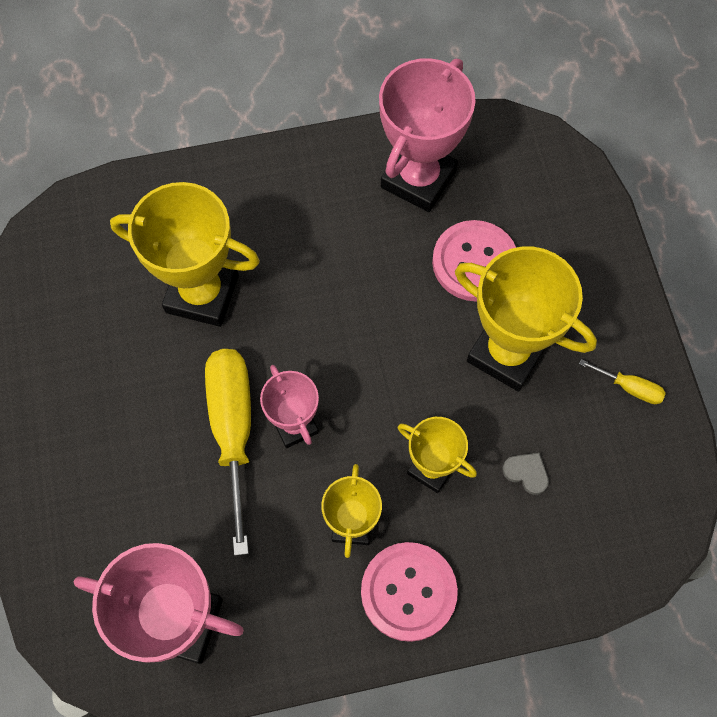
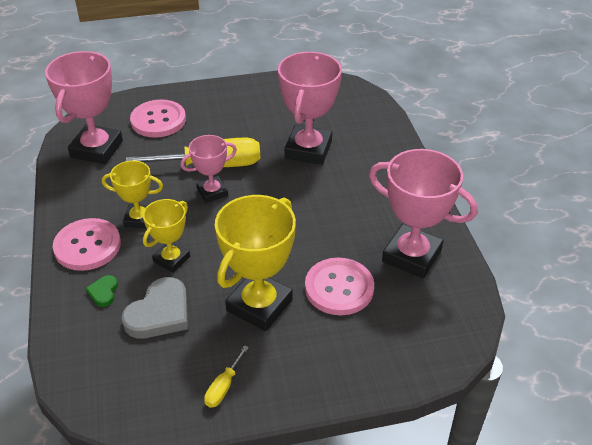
camera: 90 degrees right, 25 degrees down
(108, 528) = (158, 120): none -> pink button
(202, 294) = (308, 149): yellow trophy -> pink trophy
(495, 552) = (103, 292): none -> green heart
(526, 473) = (159, 313): grey heart -> grey heart, size x2.02

